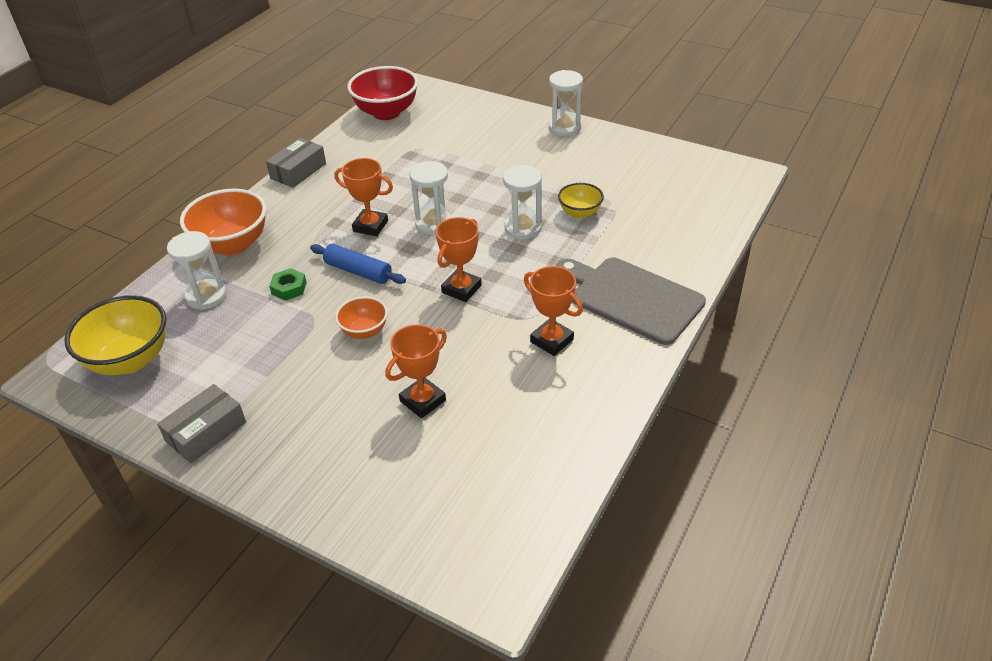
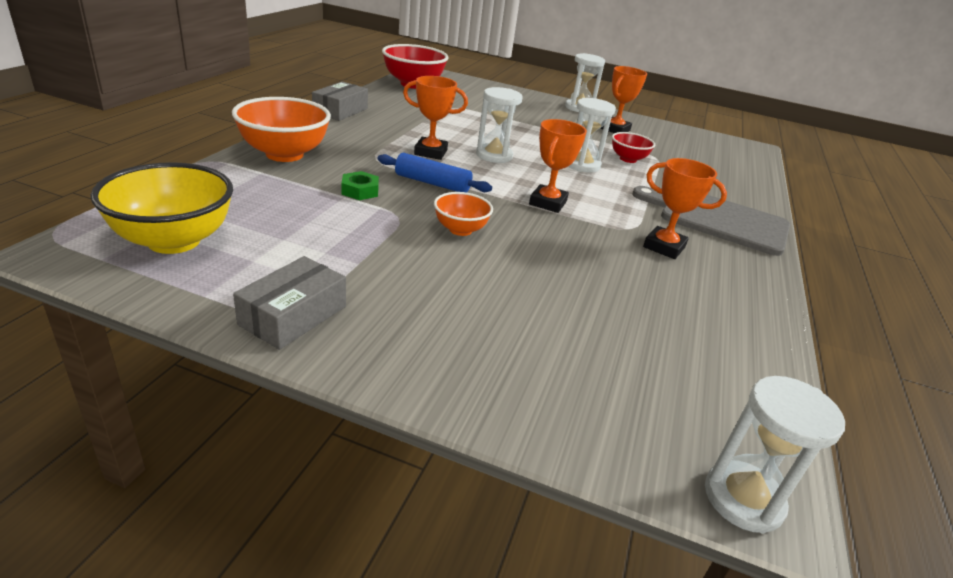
camera: 15 degrees left, 10 degrees down
(206, 296) = (263, 191): white hourglass -> white hourglass (743, 499)
(422, 401) = (557, 292): orange trophy -> orange trophy (615, 129)
(580, 213) = (628, 159): yellow bowl -> red bowl

